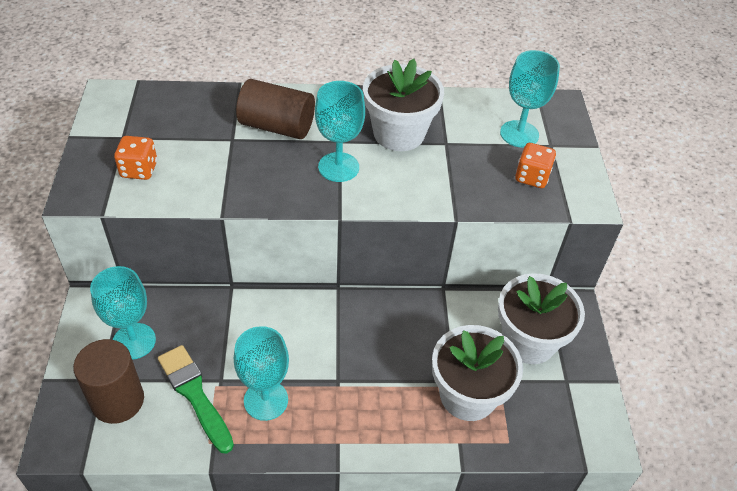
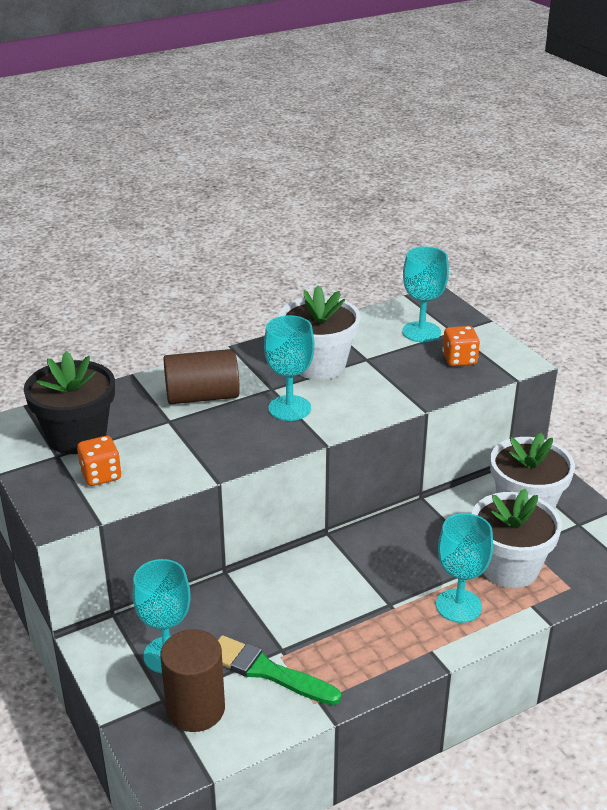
camera: 25 degrees left, 15 degrees down
(151, 125) = (77, 436): none -> black flower pot
(266, 400) = (338, 647): turquoise goblet -> turquoise goblet (458, 606)

